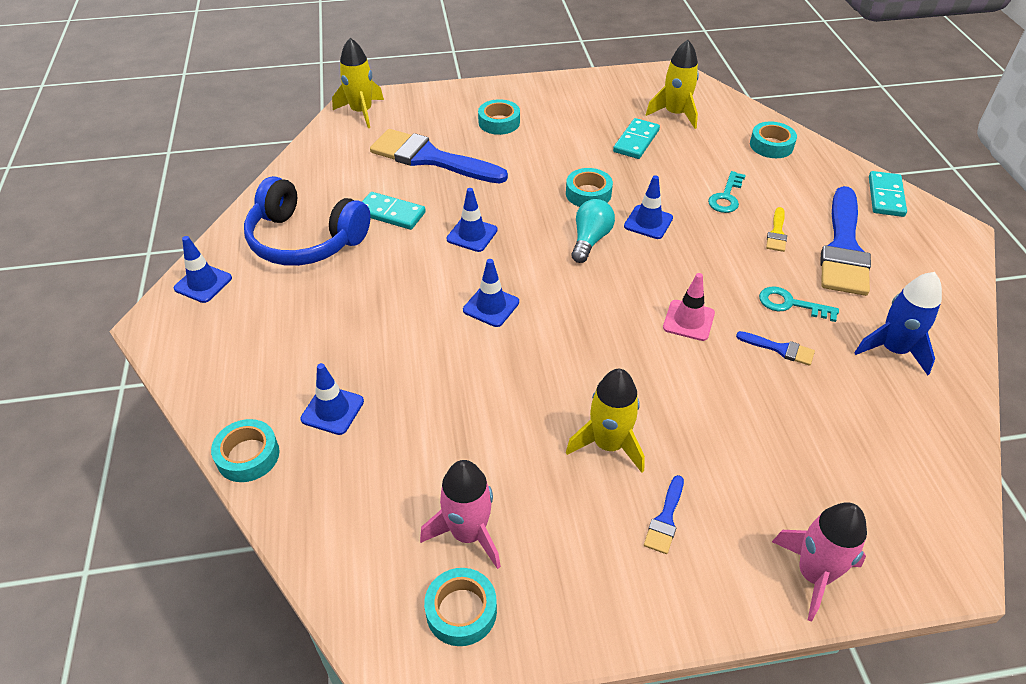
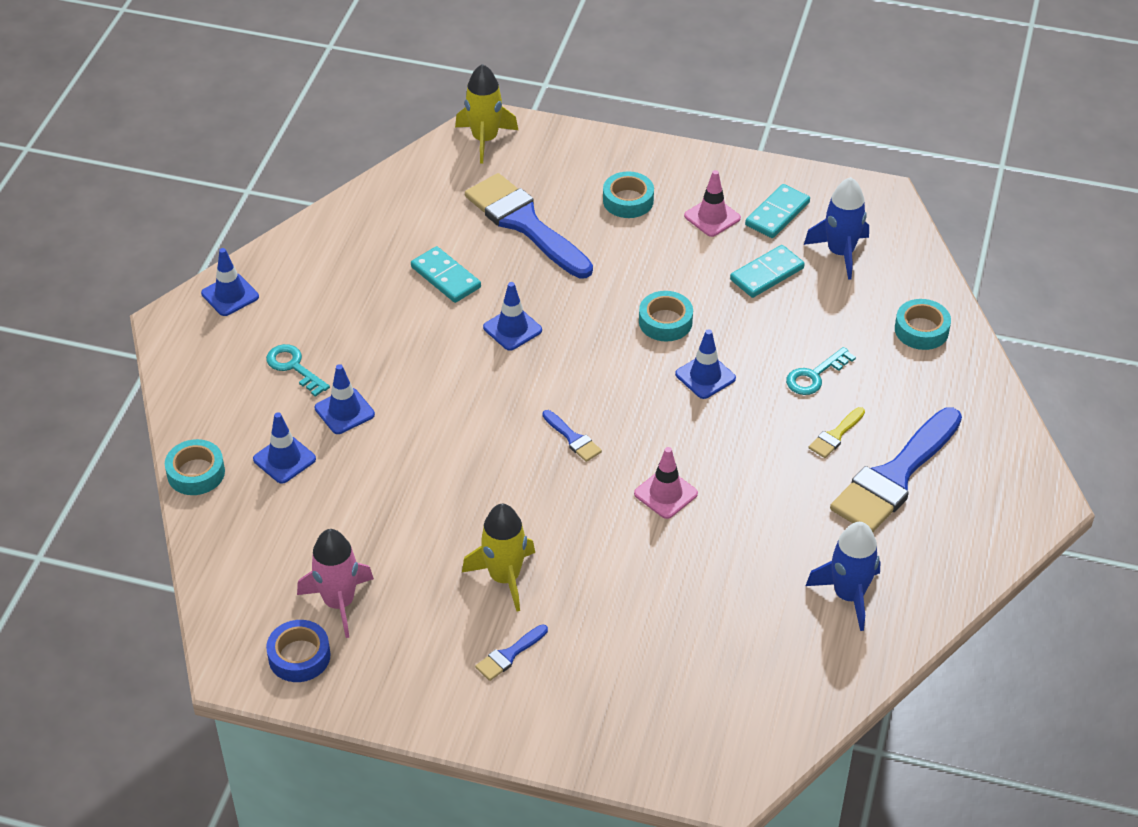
camera: 25 degrees right, 0 degrees up
(305, 240) = (346, 279): blue headphones -> none
(461, 611) = (299, 656): turquoise tape -> blue tape
(491, 306) = (483, 411): blue traffic cone -> blue traffic cone (344, 411)
(568, 116) = (712, 217): none -> pink traffic cone
(590, 240) = (629, 375): turquoise light bulb -> none
(675, 114) = (840, 253): yellow rocket -> blue rocket
(780, 349) = (734, 553): blue brush -> blue brush (573, 438)
(790, 304) = (783, 514): turquoise key -> turquoise key (294, 367)
(813, 575) = (601, 744): pink rocket -> none
(885, 196) = (999, 436): turquoise domino -> turquoise domino (777, 214)

